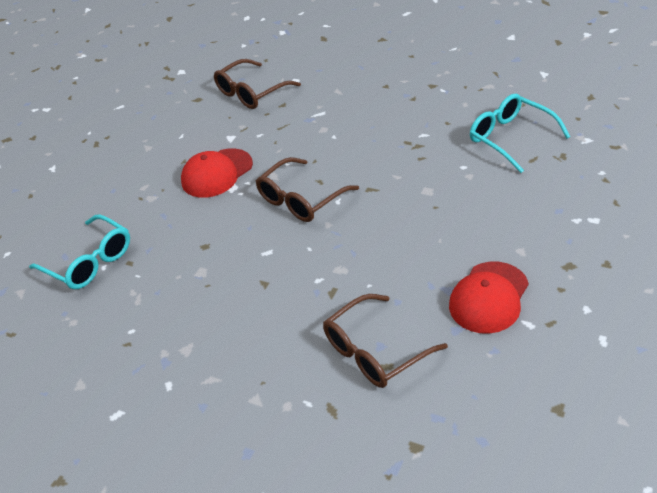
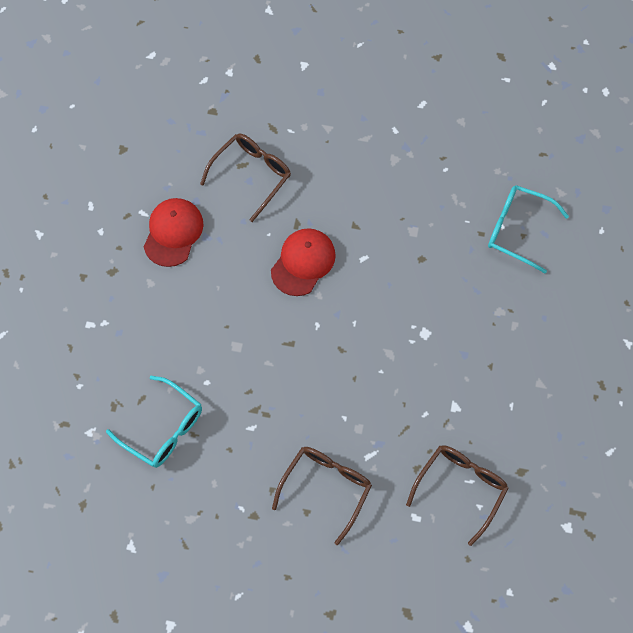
camera: 160 degrees right, 25 degrees up
(217, 173) = (447, 350): red cap -> red cap (303, 262)
(301, 199) = (352, 323): brown glasses -> brown glasses (326, 488)

